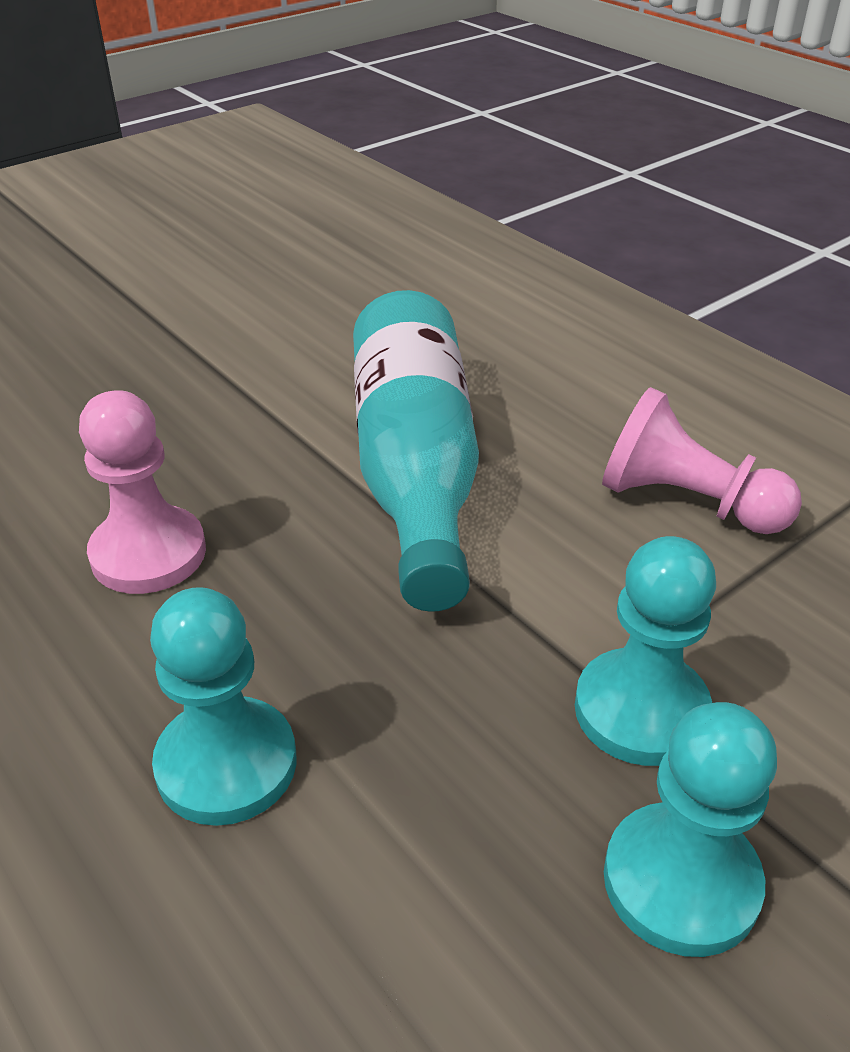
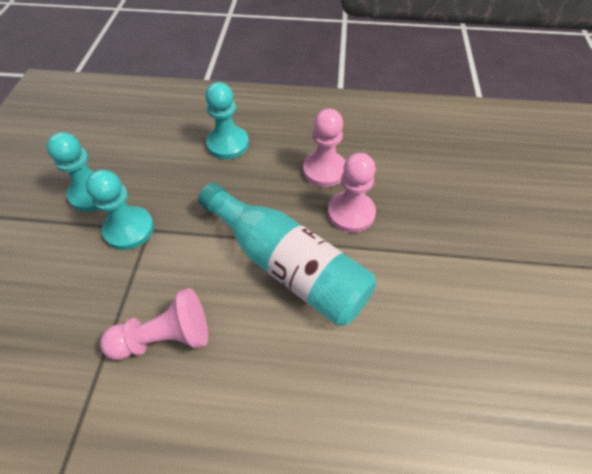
camera: 135 degrees right, 15 degrees up
(226, 467) = (351, 213): none -> pink pawn

